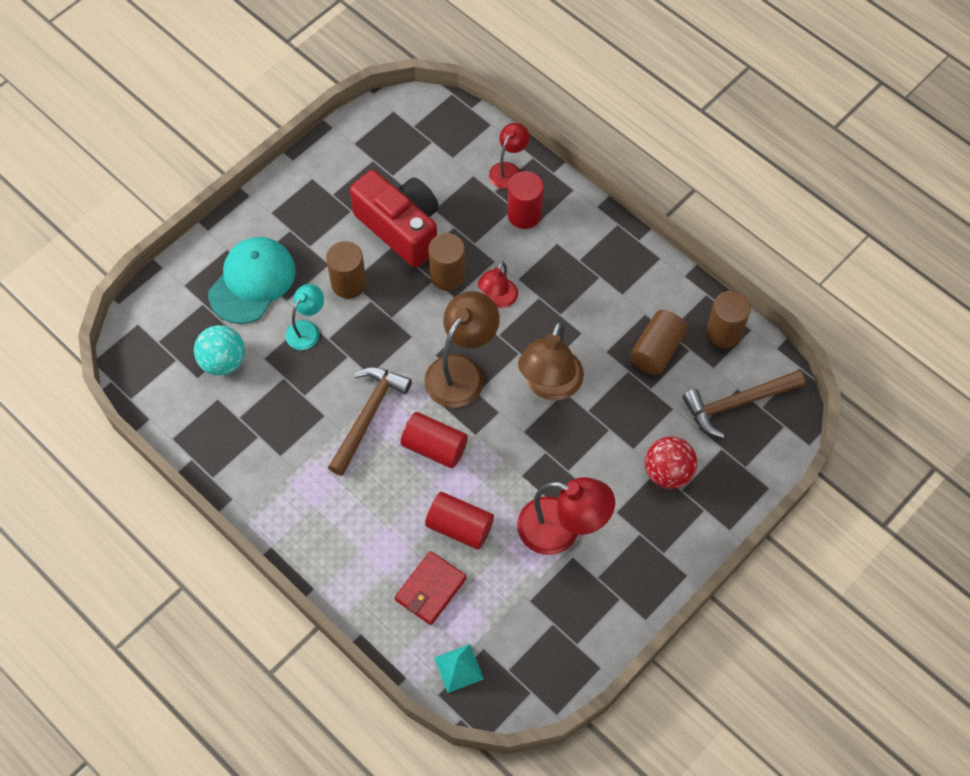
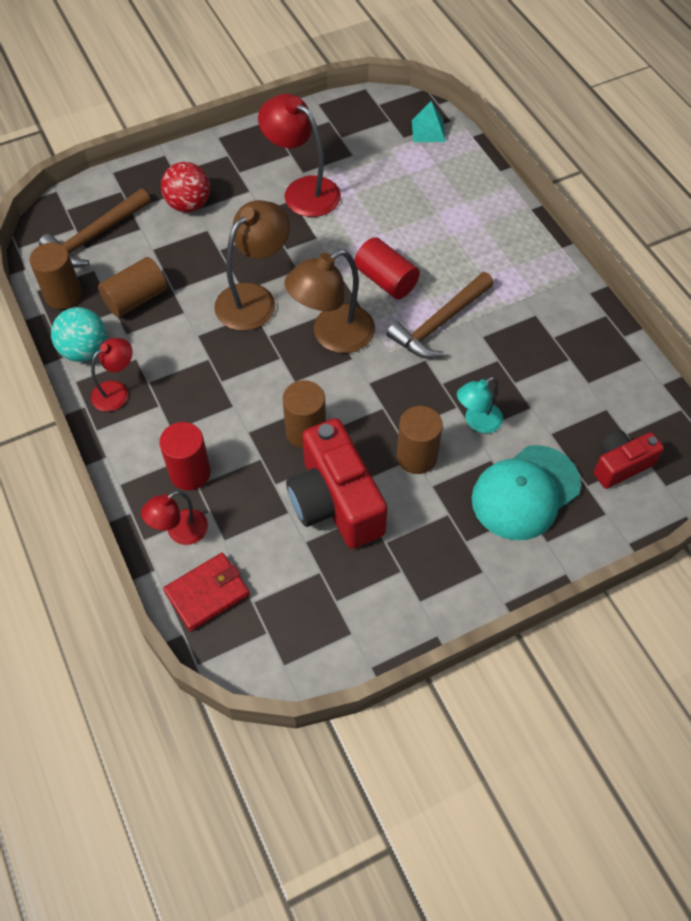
camera: 160 degrees left, 5 degrees down
(177, 329) = (620, 465): none -> red camera
(223, 361) = (575, 416): turquoise ball -> turquoise ball (85, 350)
(430, 589) = (431, 182): red wallet -> red wallet (207, 593)
(459, 527) = (388, 216): red cylinder -> none
(498, 299) = (264, 391): red lamp -> red lamp (116, 391)
(736, 403) = (94, 236): brown hammer -> brown hammer turned 135 degrees clockwise

